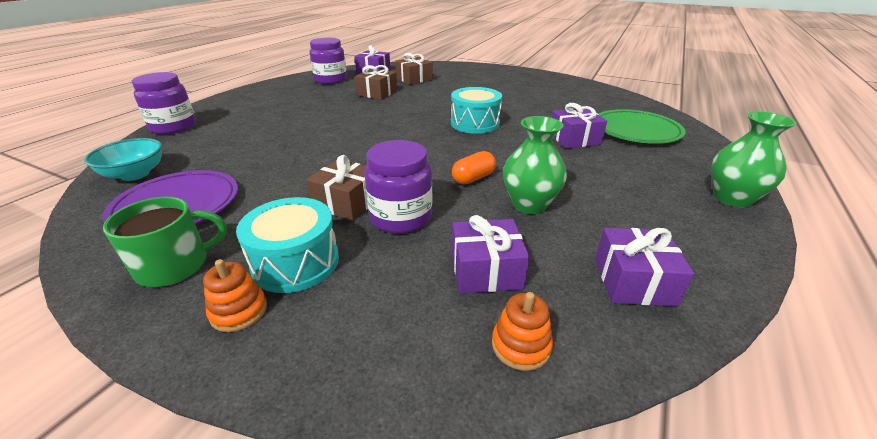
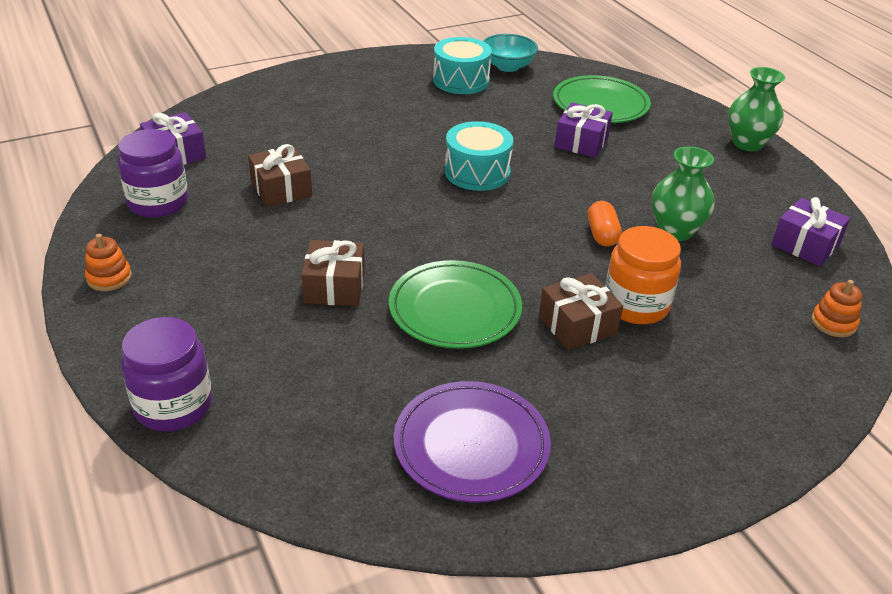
camera: 55 degrees left, 5 degrees up
(135, 174) = (332, 470): turquoise bowl -> turquoise bowl (508, 66)
(175, 265) = (605, 467): green mug -> none
(239, 311) = (708, 440): orange stacking toy -> orange stacking toy (109, 277)
(296, 262) = (660, 390): turquoise drum -> turquoise drum (461, 80)
(319, 160) = (455, 309): none -> green plate
(401, 217) = (635, 305): purple jar -> orange jar
(414, 79) = (266, 140): brown gift -> brown gift (334, 287)
(486, 270) = (747, 298): purple gift -> none

